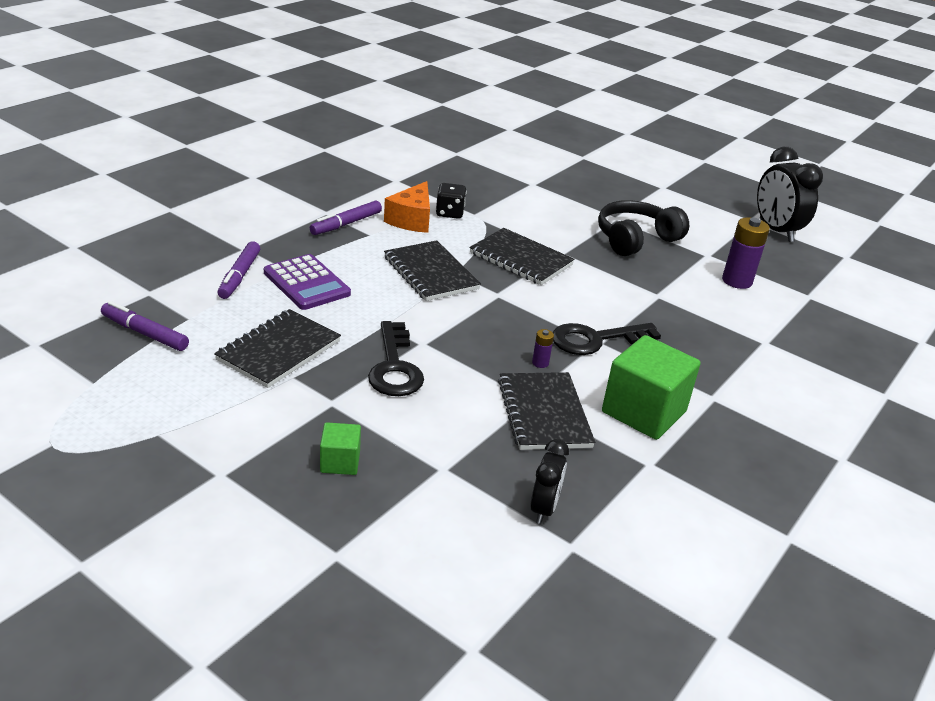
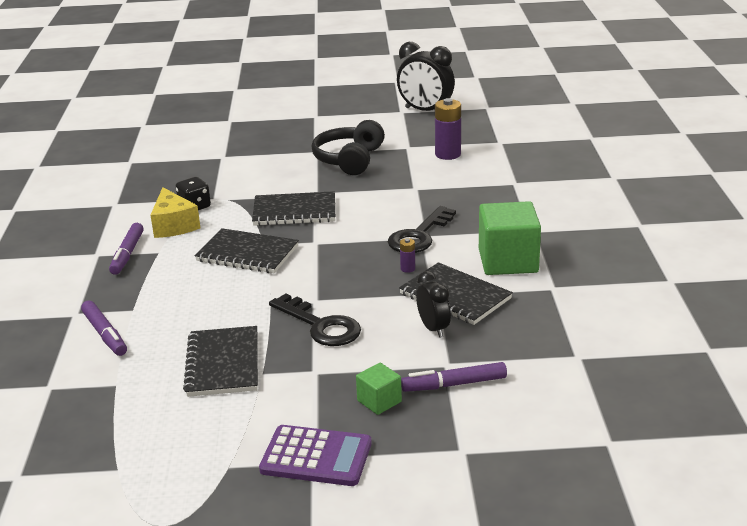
camera: 35 degrees left, 5 degrees down
(144, 333) = (98, 414): purple marker -> purple marker (454, 384)
(306, 283) = (167, 310): purple calculator -> purple calculator (316, 457)
(411, 220) = (173, 225): orange cheese -> yellow cheese
(543, 508) = (534, 347): black clock -> black clock (433, 328)

